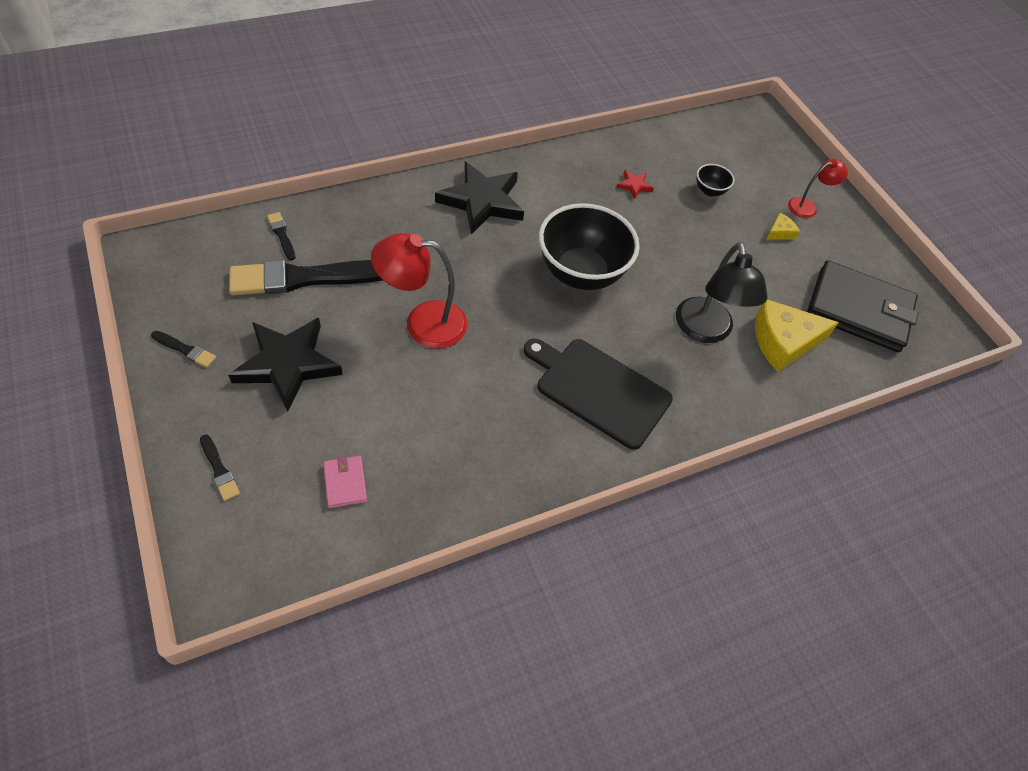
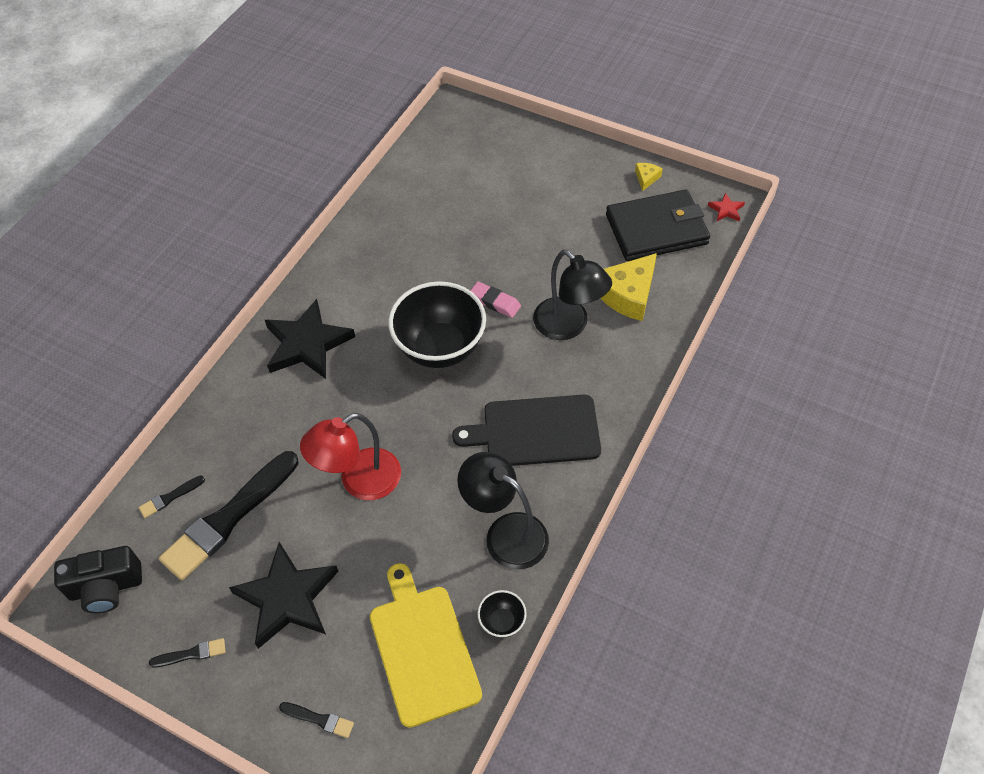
camera: 30 degrees left, 0 degrees up
(180, 262) = (106, 587): none -> black camera
(282, 235) = (170, 497): black brush -> black brush turned 60 degrees counterclockwise
(345, 483) = (422, 649): pink wallet -> yellow cutting board
(497, 448) = (505, 533): none -> black lamp
(634, 186) = (414, 242): red star -> red star (726, 210)
(659, 270) = (494, 302): none -> pink eraser
(709, 191) = (474, 206): black bowl -> black bowl (502, 622)
(780, 232) = (553, 205): yellow cheese -> yellow cheese (646, 178)
(807, 206) = (554, 168): red lamp -> none

